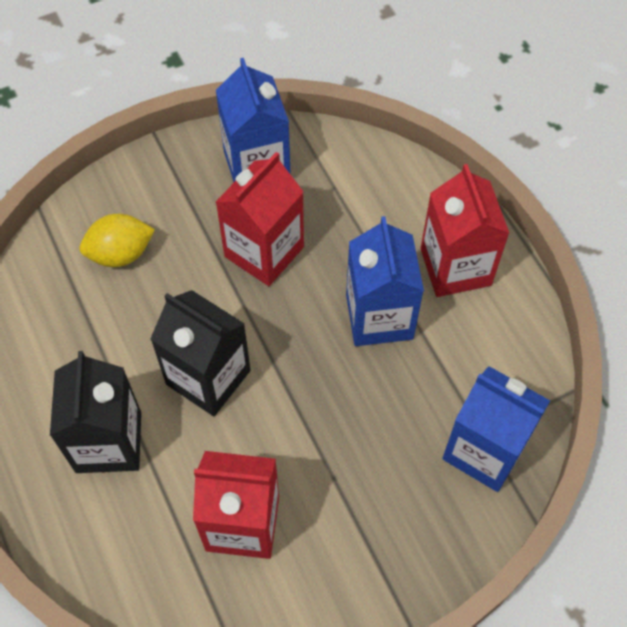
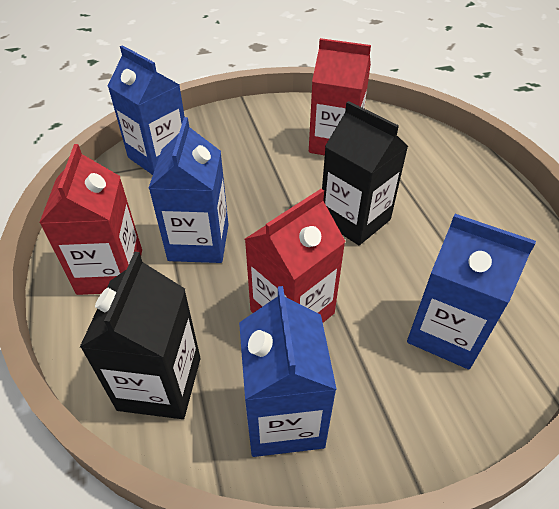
camera: 170 degrees left, 15 degrees down
(108, 442) = (433, 192): black carton -> black carton (160, 383)
(120, 253) = (446, 332): yellow lemon -> blue carton

